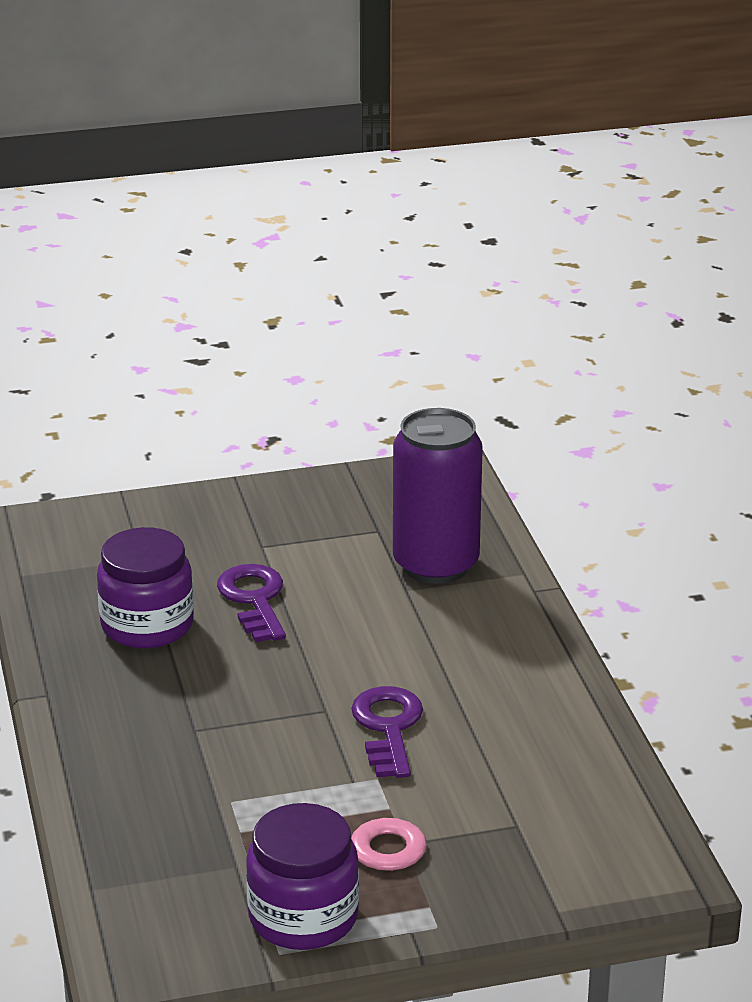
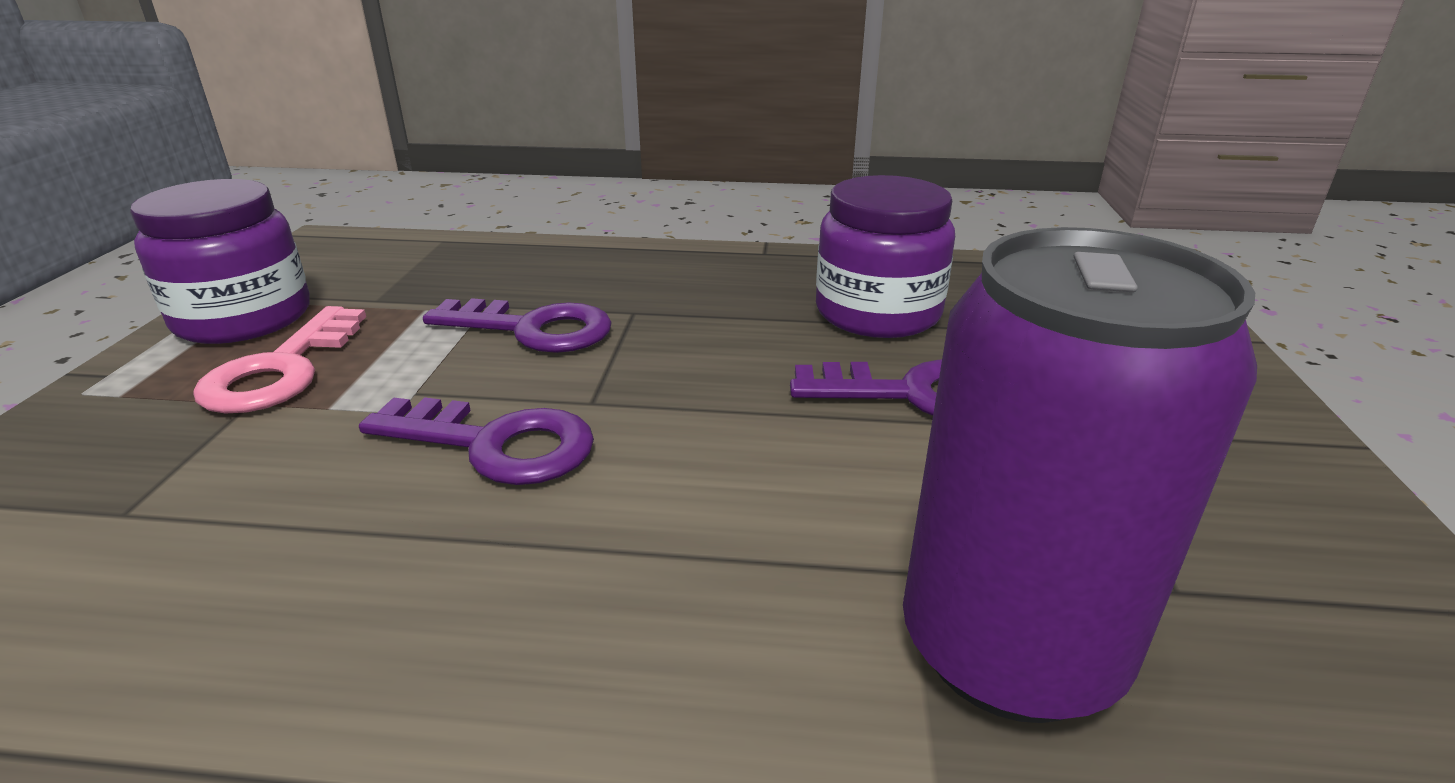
camera: 110 degrees right, 0 degrees up
(247, 764) = (534, 329): none -> purple key

